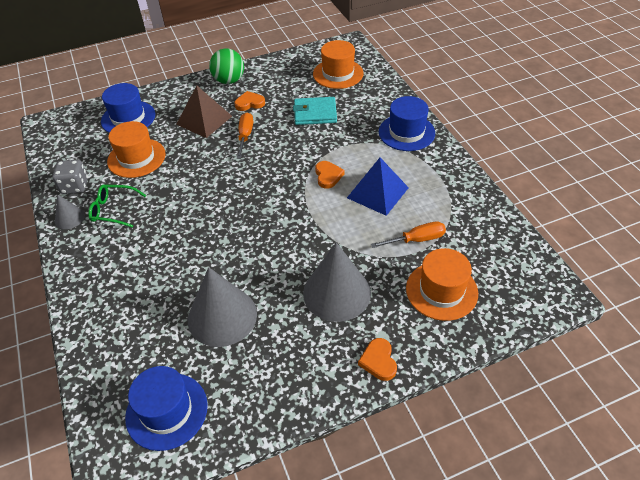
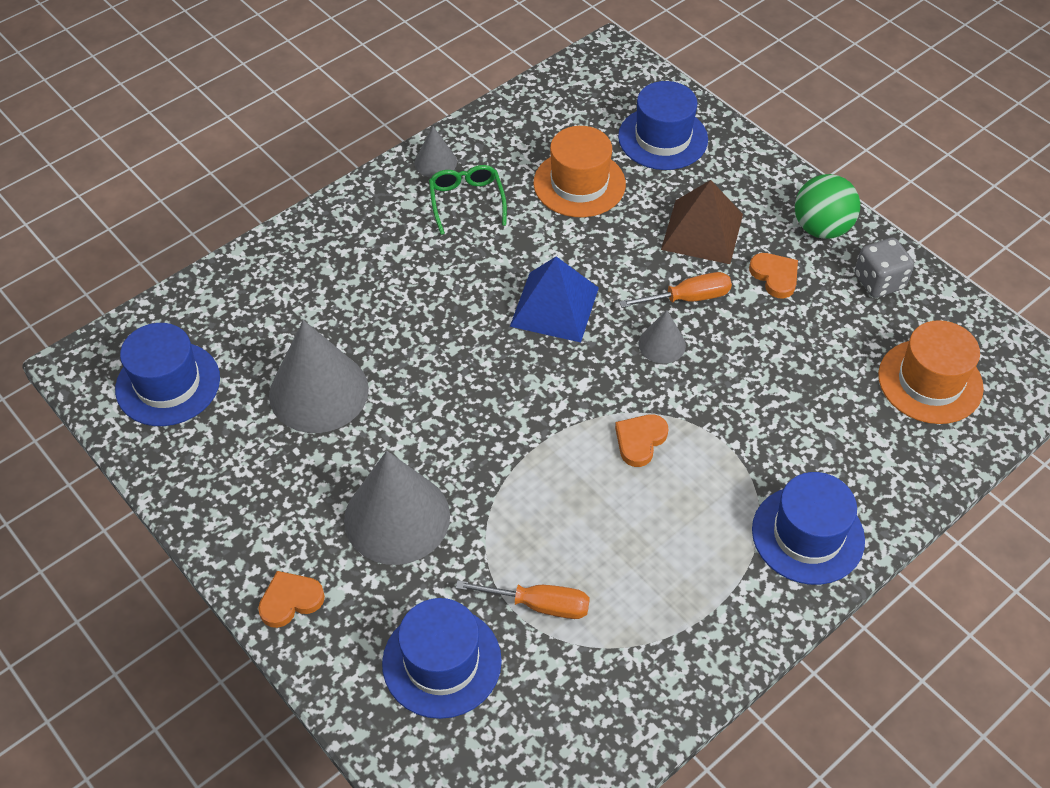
camera: 70 degrees right, 5 degrees up
(75, 186) = (495, 141): grey dice -> grey dice (879, 282)
(270, 153) = (662, 344): none -> grey cone
(315, 113) = (793, 378): turquoise wallet -> none
(328, 176) = (640, 441): orange heart -> orange heart turned 150 degrees clockwise
(377, 192) = (628, 523): blue pyramid -> blue pyramid (554, 307)
(416, 240) = (539, 605): orange screwdriver -> orange screwdriver turned 45 degrees counterclockwise
(441, 290) = (442, 662): orange hat -> blue hat

